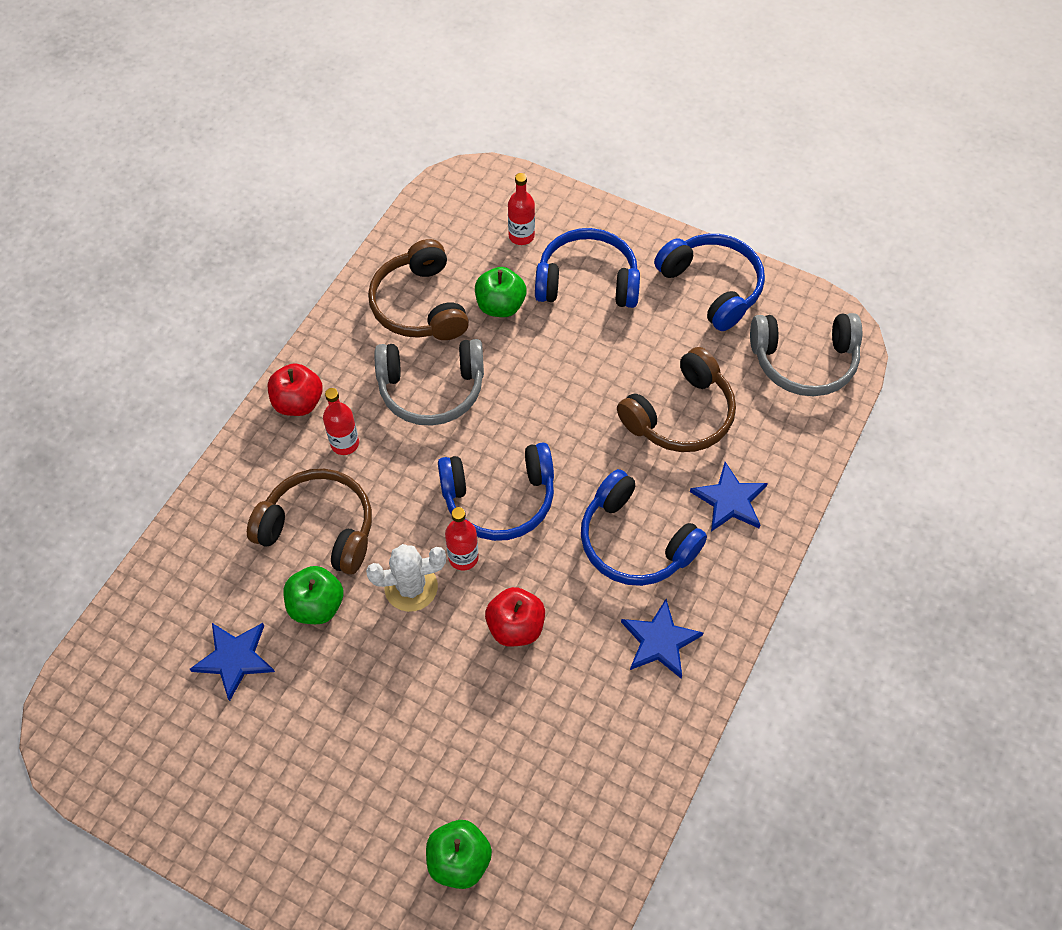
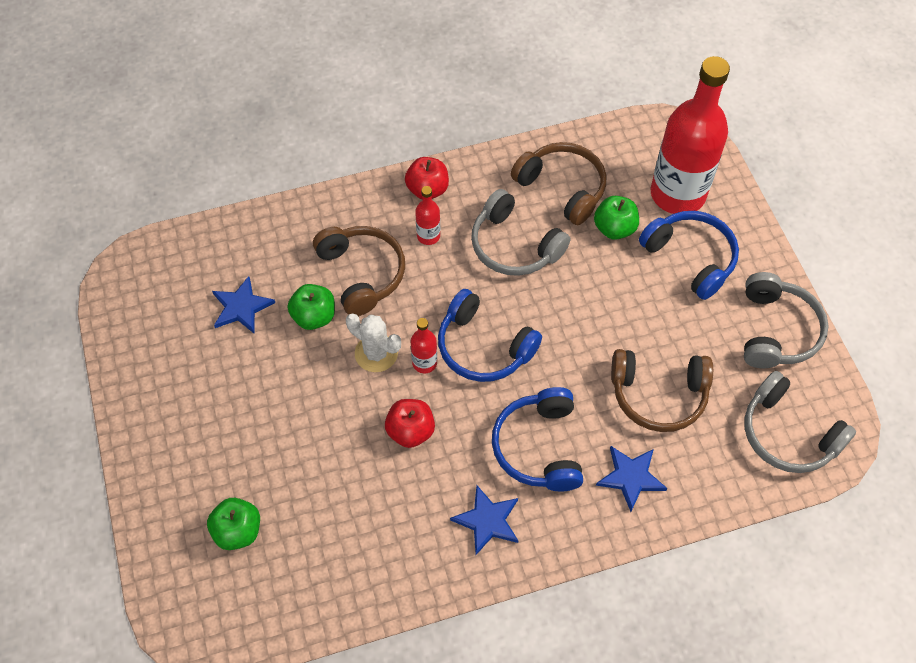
camera: 45 degrees right, 0 degrees up
(419, 305) = (562, 188): brown headphones -> brown headphones turned 105 degrees clockwise
(521, 236) = (677, 194): red bottle -> red bottle, size x2.43
(712, 286) = (777, 330): blue headphones -> grey headphones

